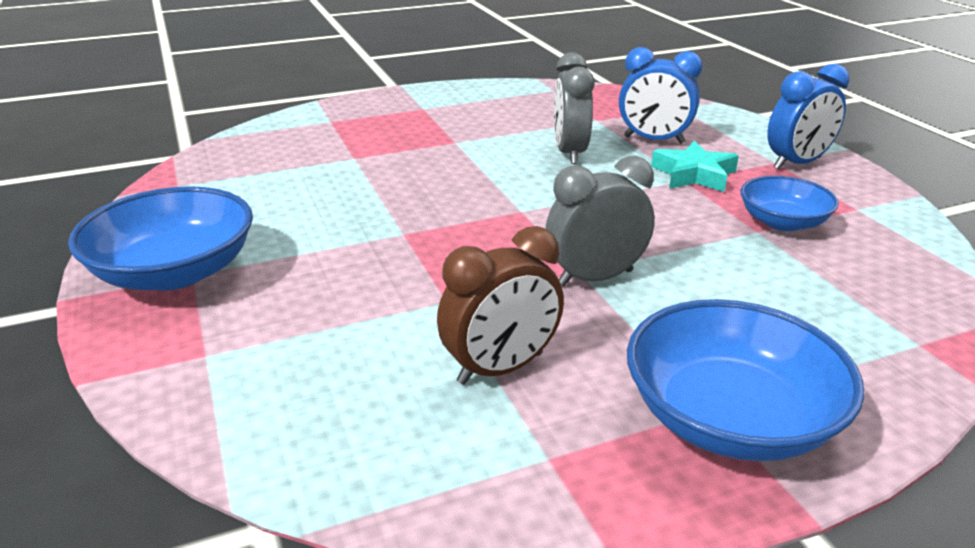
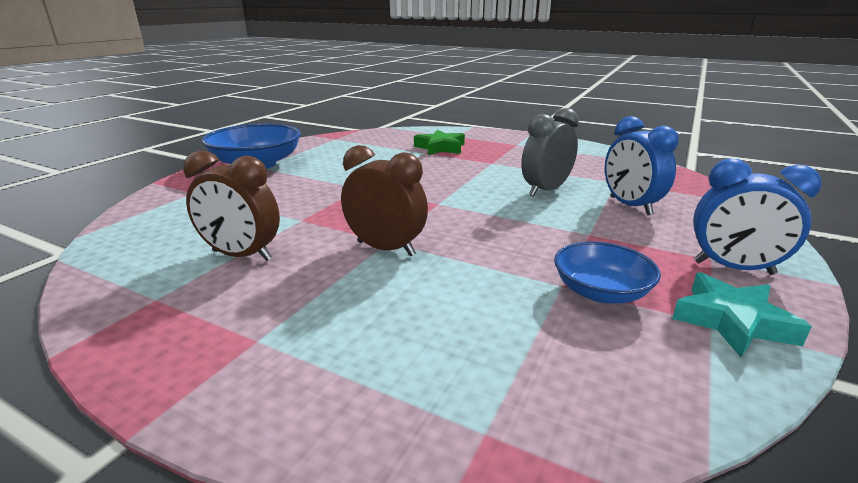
camera: 50 degrees right, 5 degrees down
(356, 144) = (440, 148): none -> green star
(595, 278) = (386, 248): grey clock -> brown clock
(694, 174) = (606, 234): turquoise star -> turquoise star (732, 321)
(729, 418) = (249, 352): blue bowl -> none

